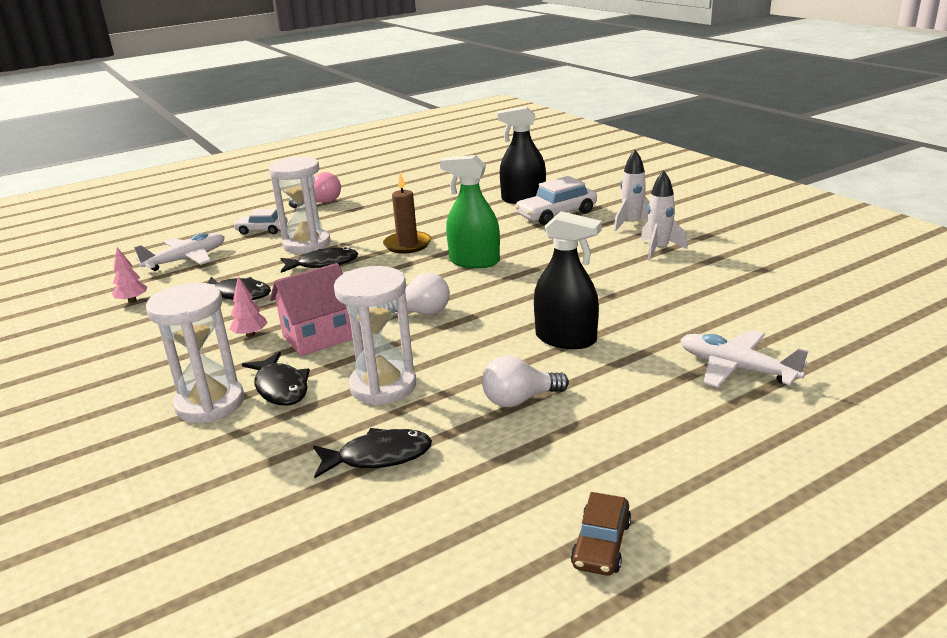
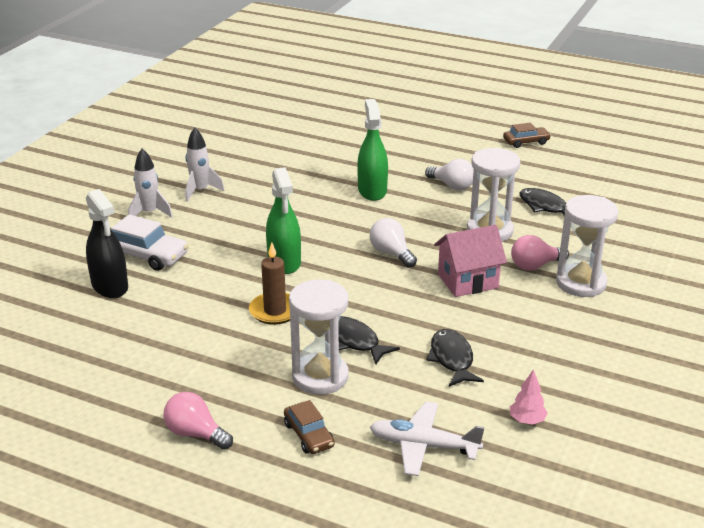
camera: 125 degrees left, 5 degrees up
(250, 335) = (498, 314): pink tree -> none
(262, 230) = (308, 435): white car -> brown car
(281, 387) = (535, 266): black fish -> pink light bulb
(318, 337) = (467, 281): pink house -> pink house turned 45 degrees counterclockwise
(566, 339) = (372, 191): black spray bottle -> green spray bottle
(736, 368) = (355, 139): white plane -> none

